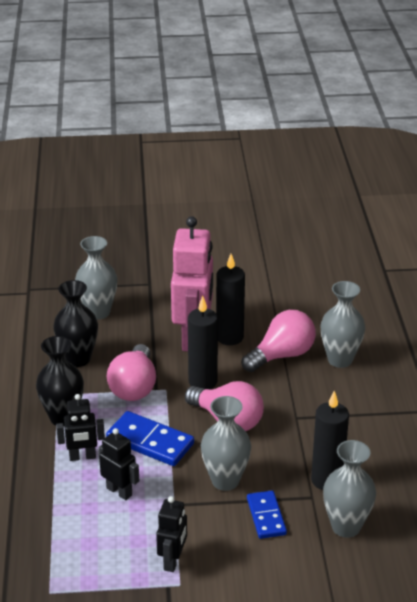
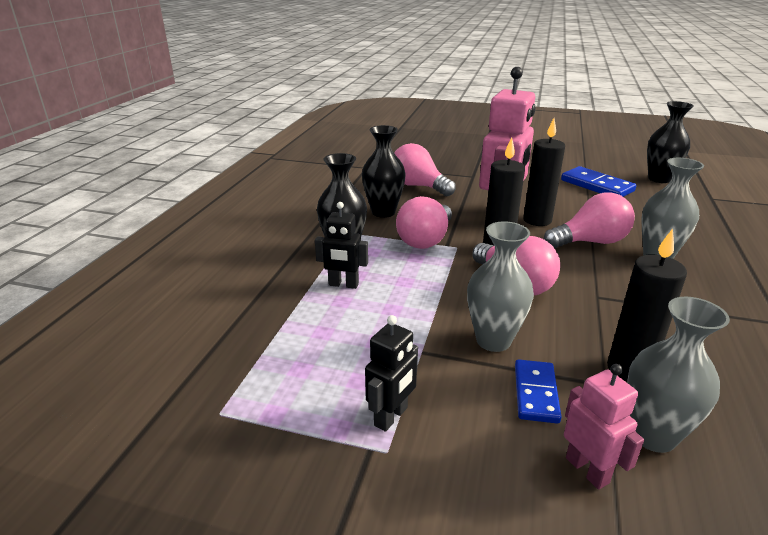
camera: 20 degrees right, 5 degrees down
(98, 312) = (418, 186): grey vase -> pink light bulb
(119, 491) = (364, 324): black robot -> none
(150, 441) = (421, 286): blue domino -> blue domino (597, 186)
(308, 561) = (587, 470): none -> pink robot
(335, 250) = (659, 179): none -> black vase

